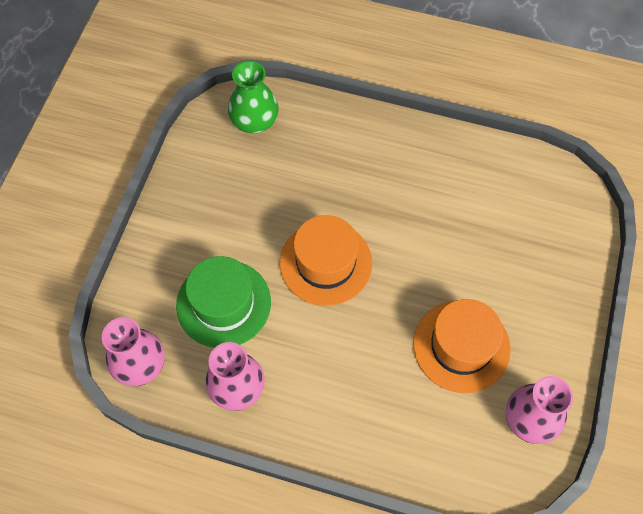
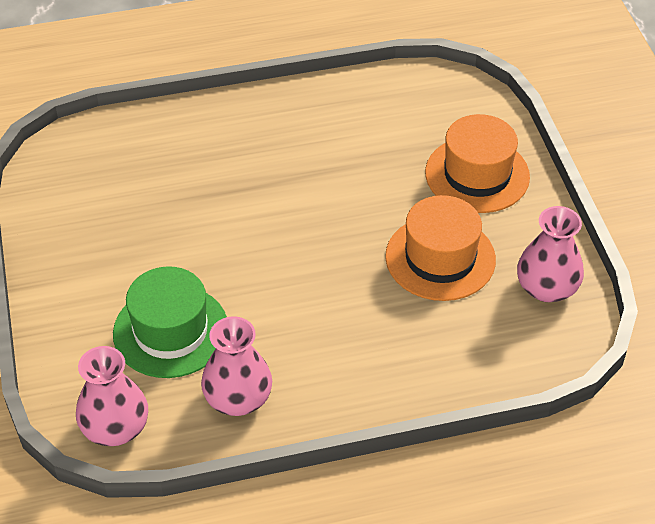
camera: 30 degrees left, 15 degrees down
(254, 121) = (90, 156): green vase -> none
(325, 263) = (255, 248): orange hat -> orange hat (477, 174)

